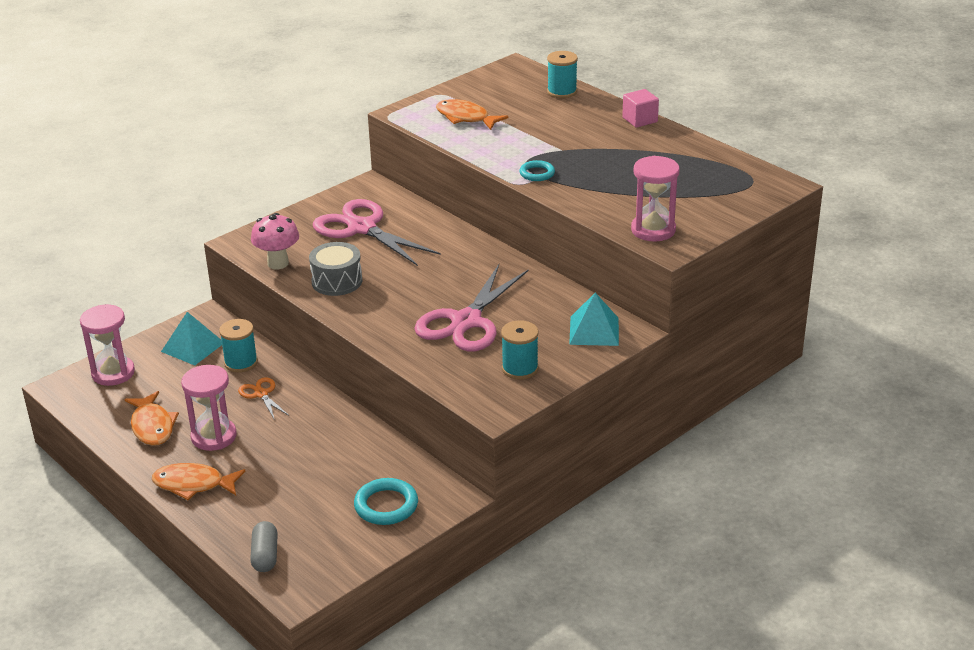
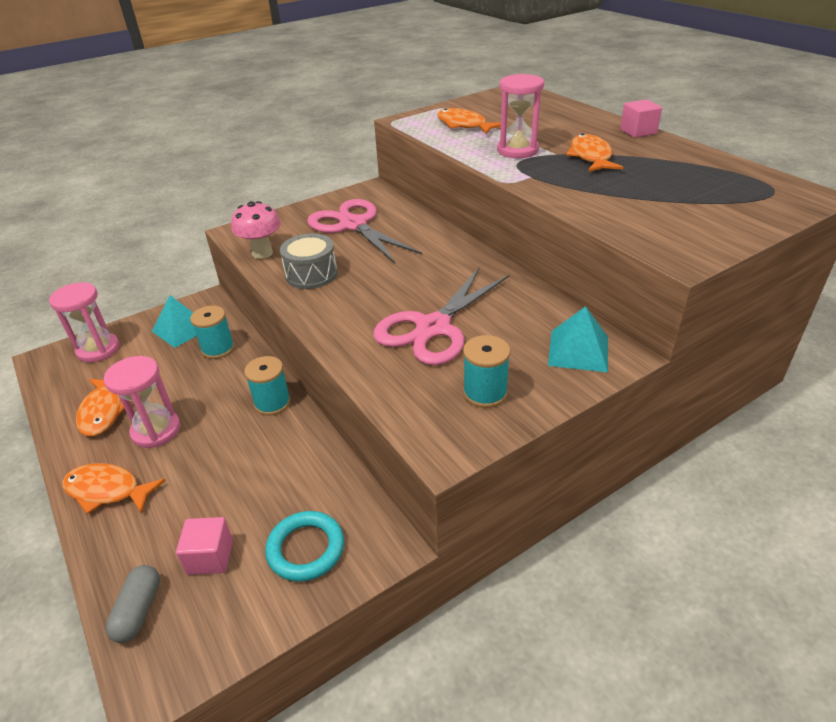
camera: 10 degrees right, 5 degrees up
(261, 394) = (223, 385): orange scissors -> none
(308, 518) = (210, 557): none -> pink cube
(537, 173) = (528, 173): turquoise ring -> none
(562, 92) = (560, 108): turquoise spool -> turquoise spool (272, 403)
(594, 152) = (590, 157): none -> orange fish
(653, 230) = (661, 236): pink hourglass -> pink hourglass (517, 150)

